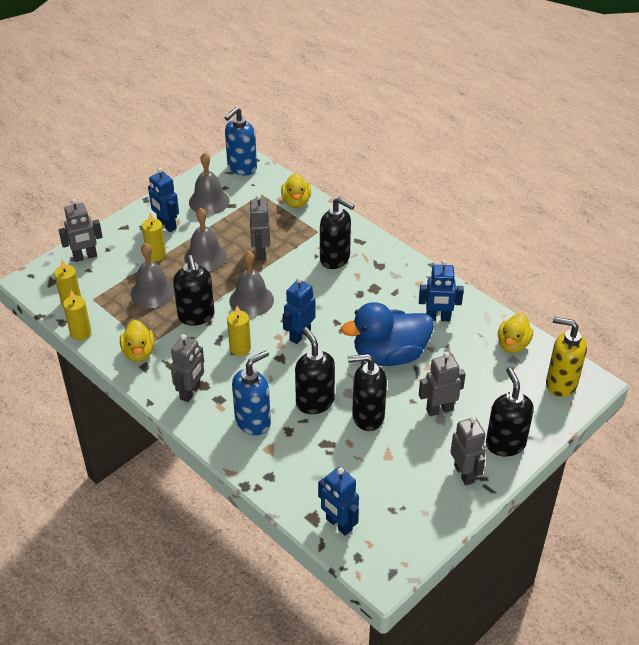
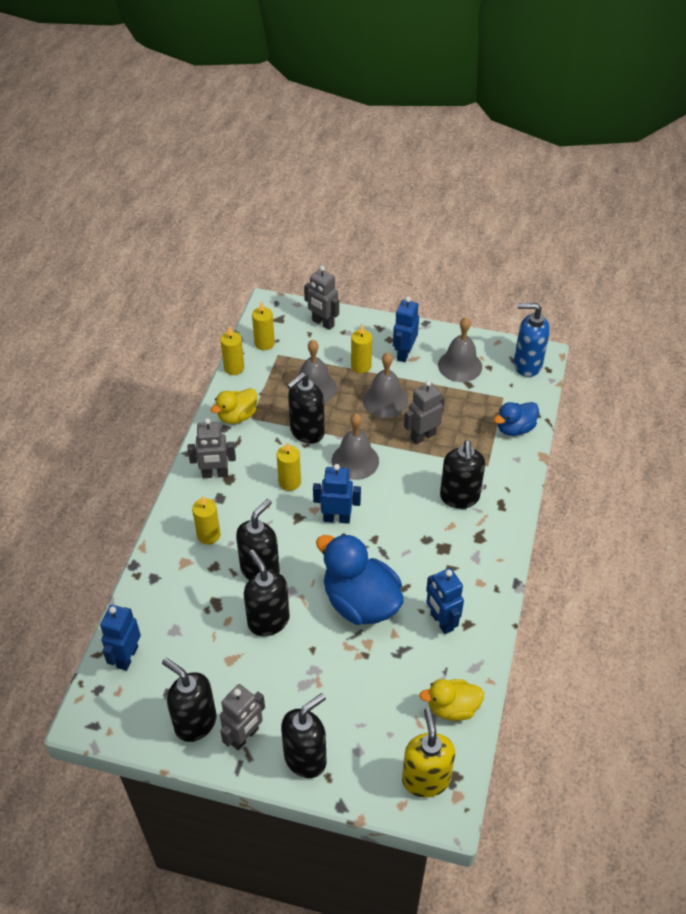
camera: 60 degrees right, 5 degrees up
(253, 421) = (208, 535): blue soap dispenser -> yellow candle
(296, 202) = (515, 428): yellow duck -> blue duck
(432, 501) = (195, 722): none -> black soap dispenser
(439, 409) = (315, 678): grey robot -> none

